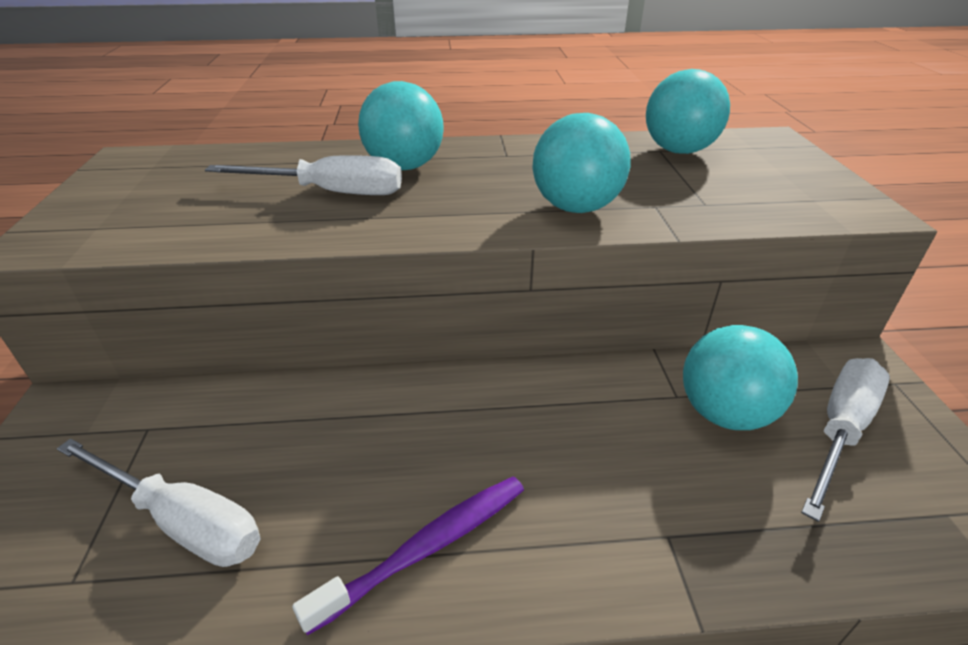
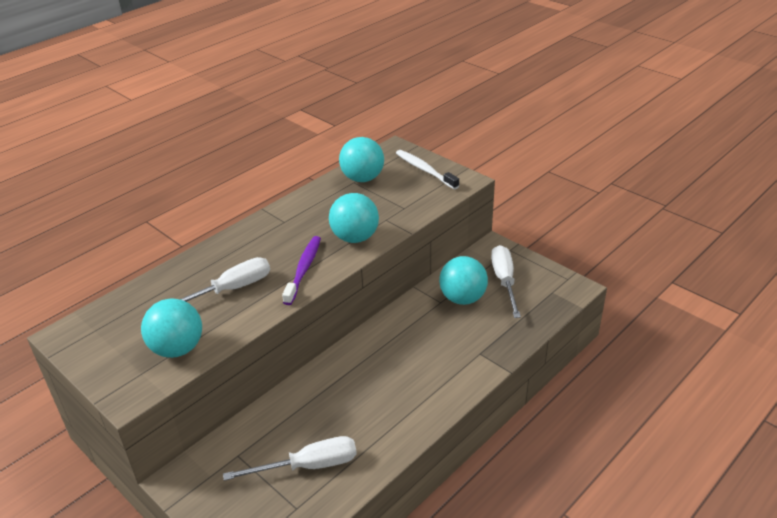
camera: 40 degrees left, 0 degrees up
(404, 167) = (243, 255): turquoise ball -> turquoise ball (177, 349)
(427, 547) = (409, 409): purple toothbrush -> purple toothbrush (303, 269)
(797, 173) = (424, 170): none -> white toothbrush

